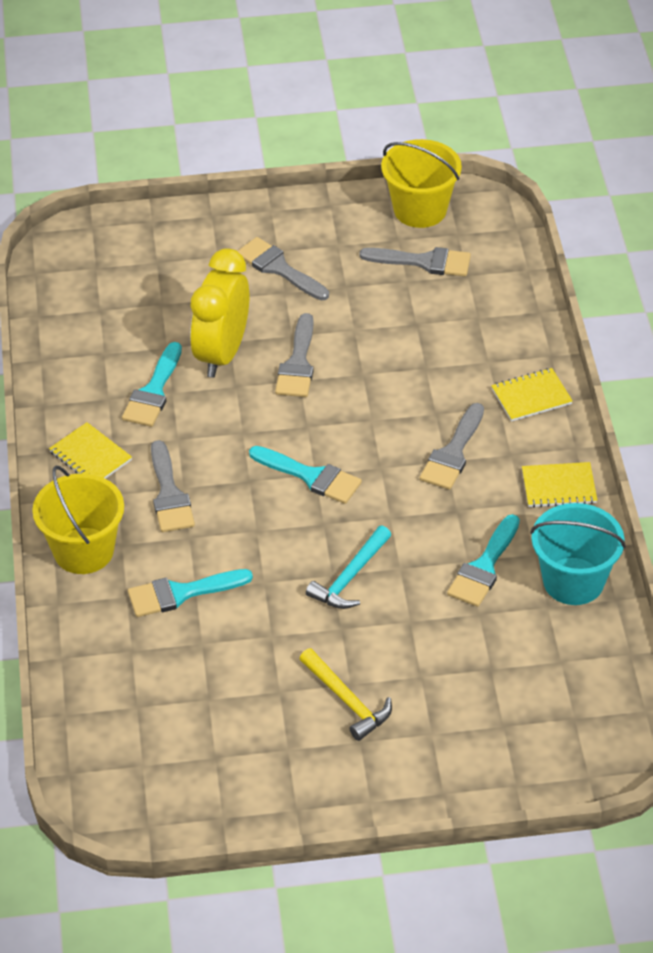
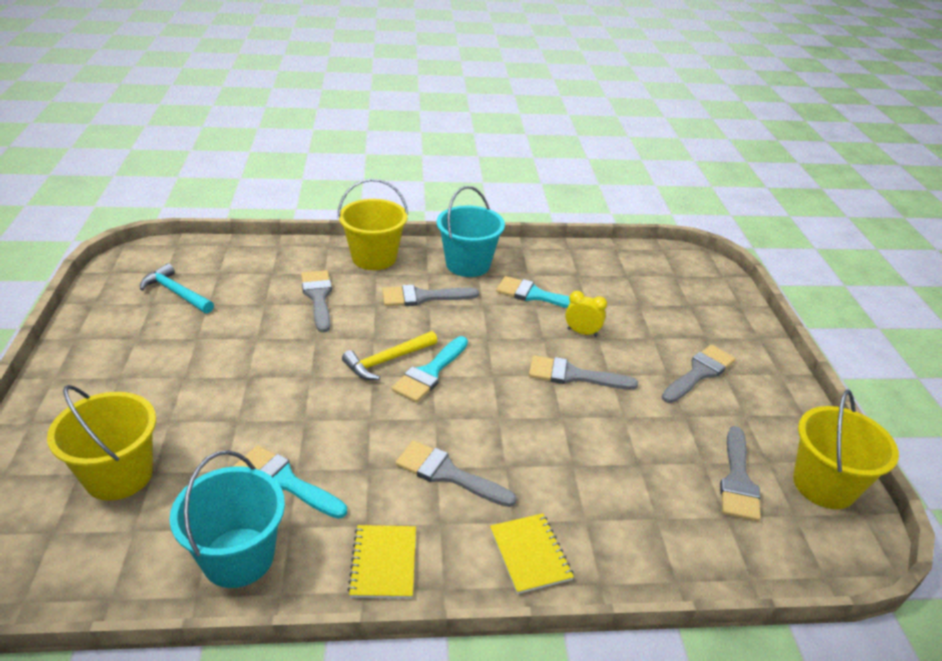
camera: 90 degrees right, 10 degrees down
(90, 456) = (468, 264): yellow notebook -> turquoise bucket
(181, 593) = (318, 297): turquoise brush -> grey brush
(222, 354) = (582, 332): yellow clock -> yellow clock, size x0.47
(347, 700) = (167, 373): yellow hammer -> yellow hammer (387, 360)
(350, 577) = (303, 387): turquoise hammer -> turquoise hammer (176, 293)
(500, 693) = (119, 475): none -> yellow bucket

